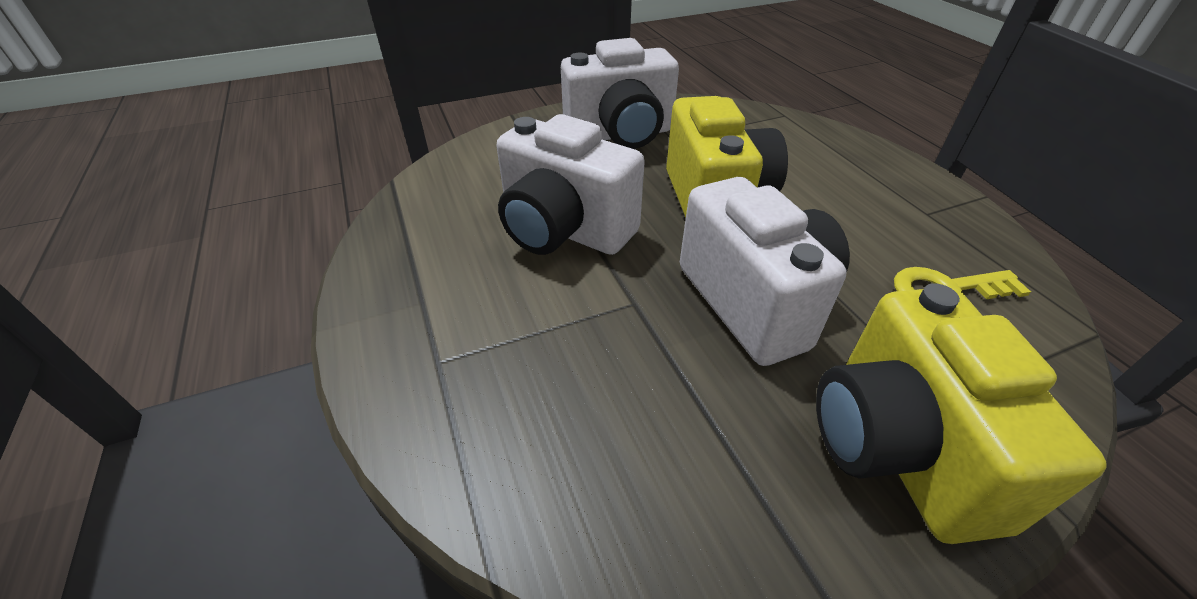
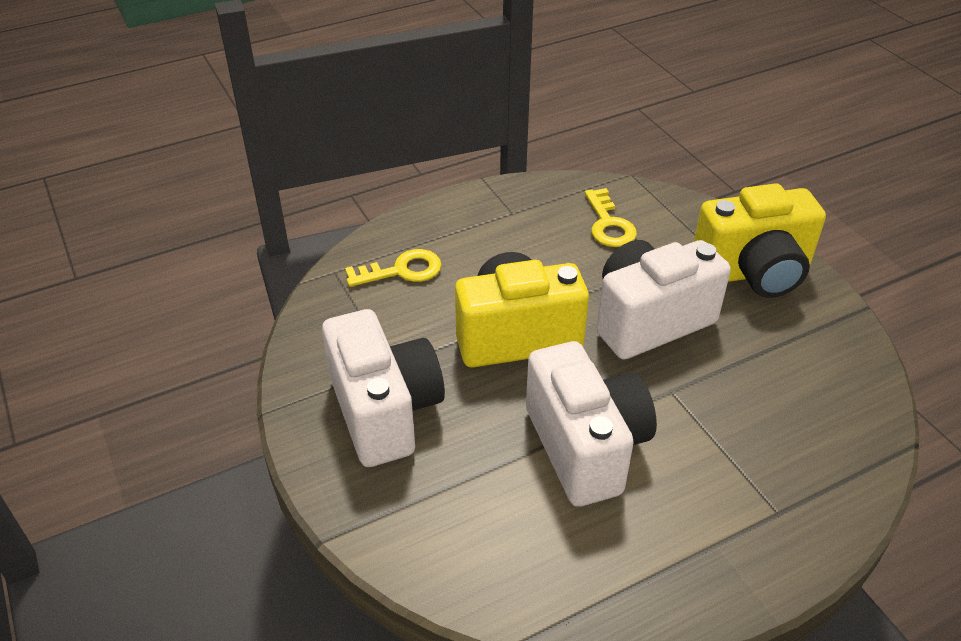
camera: 95 degrees left, 0 degrees up
(564, 230) = (586, 447): white camera -> white camera turned 45 degrees counterclockwise
(796, 144) = (402, 270): none -> yellow key

